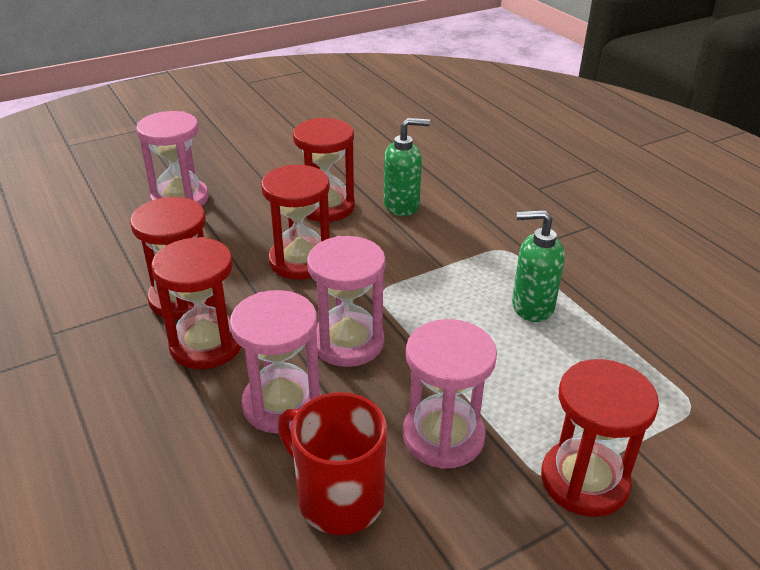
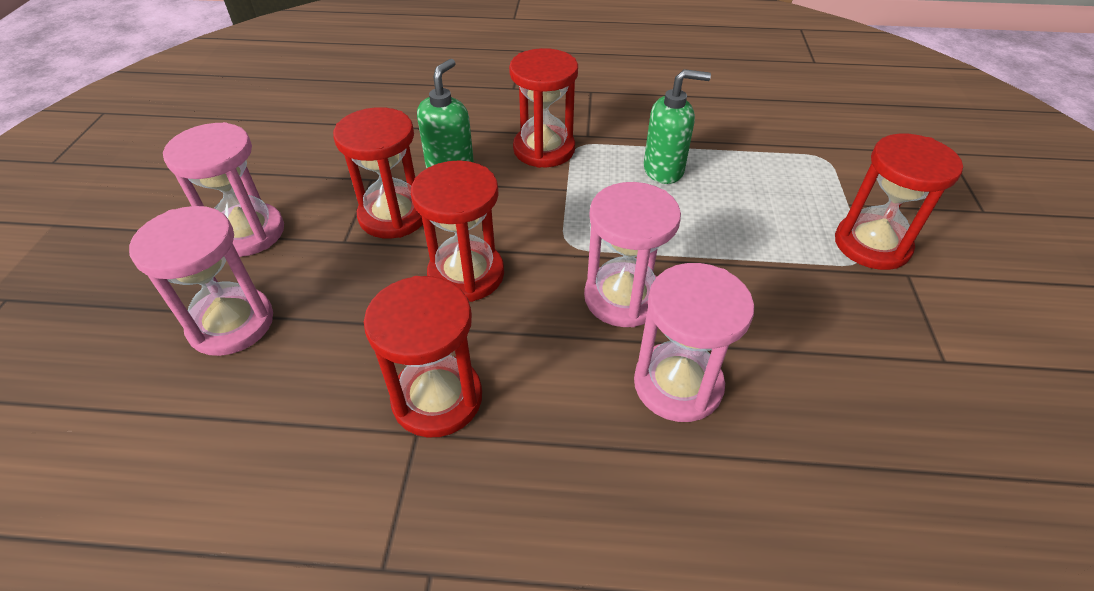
camera: 55 degrees left, 10 degrees up
(206, 344) = (539, 409): red hourglass -> red hourglass (544, 149)
(338, 498) = (824, 397): red mug -> none
(443, 436) = (785, 295): pink hourglass -> pink hourglass (248, 233)
(532, 306) = (664, 170): green soap dispenser -> green soap dispenser turned 135 degrees counterclockwise

